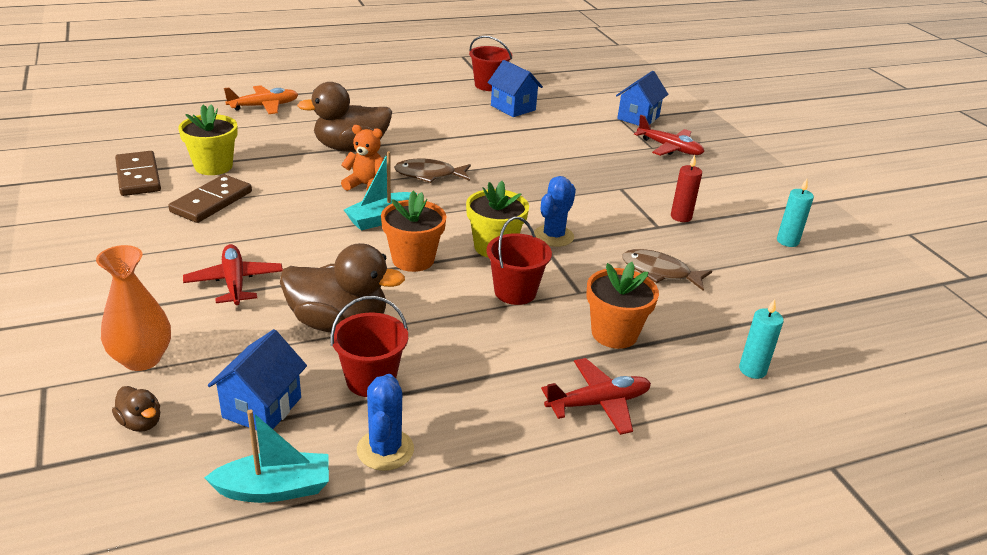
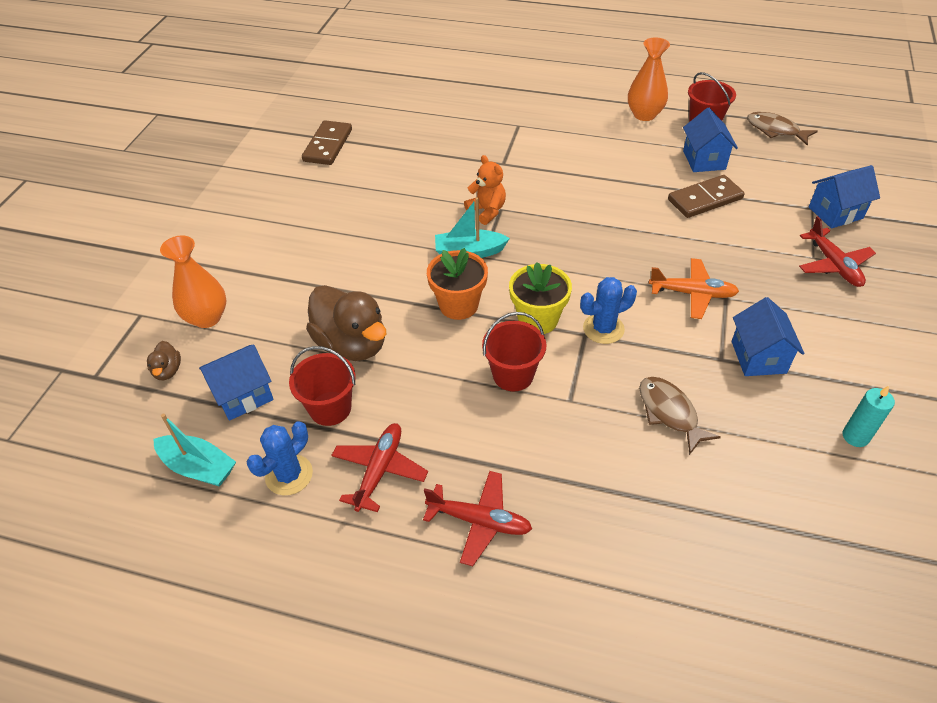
camera: 40 degrees right, 15 degrees up
(212, 202) = (358, 188): brown domino -> brown domino (705, 199)
(213, 166) = (387, 151): yellow flower pot -> none
(234, 282) = (313, 274): red plane -> red plane (379, 470)
(264, 106) = (475, 96): orange plane -> orange plane (692, 293)
(351, 148) = (508, 165): brown duck -> none
(429, 175) = (551, 217): brown fish -> brown fish (775, 130)
(434, 89) = (644, 114): none -> orange vase
(614, 333) = (560, 459): orange flower pot -> none
(681, 217) = (758, 357): red candle -> blue house
(752, 370) = (655, 564): turquoise candle -> none

